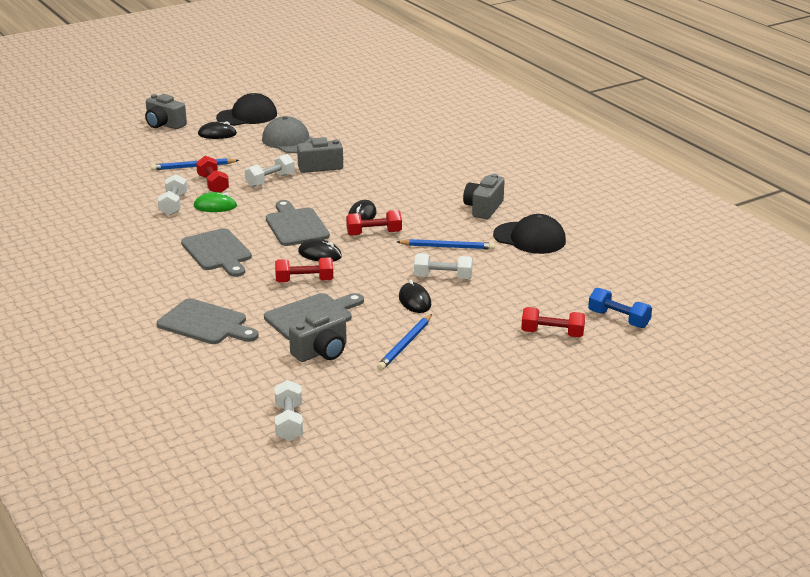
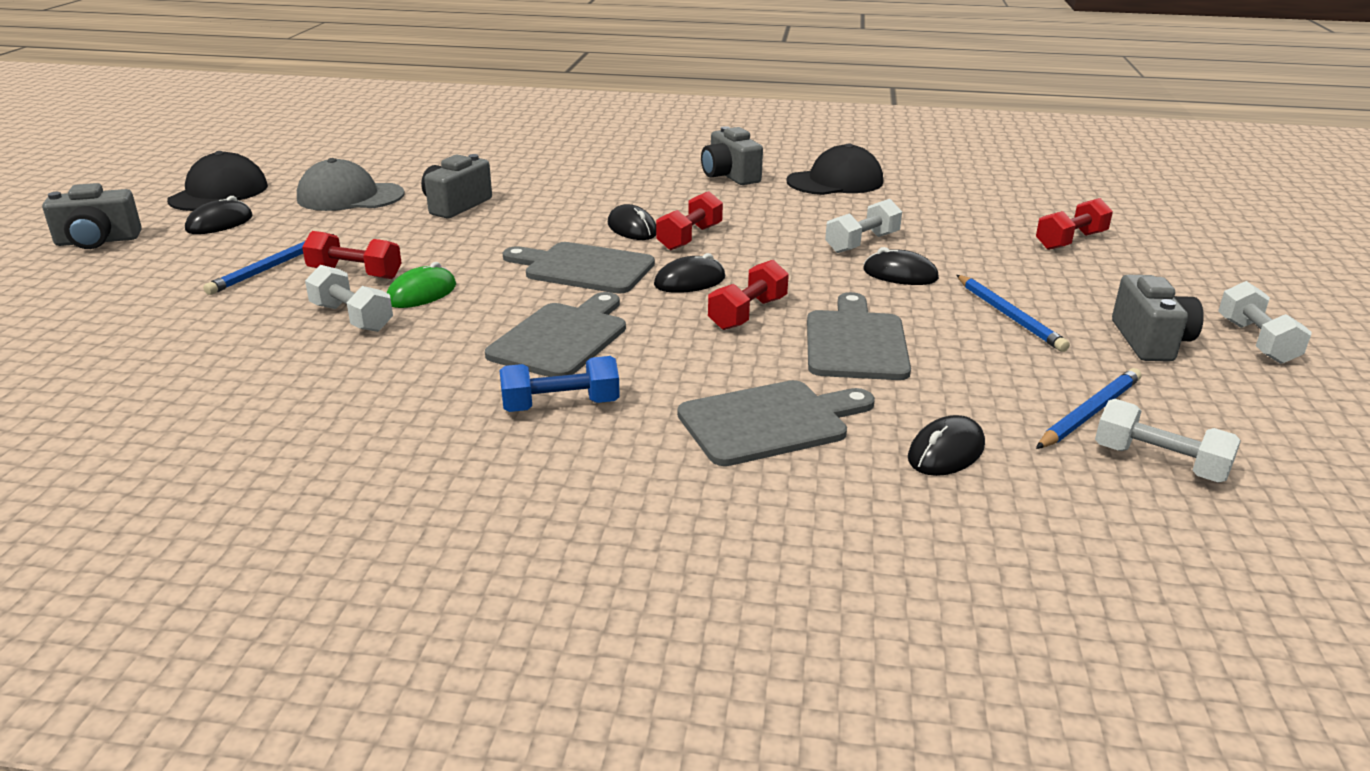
camera: 50 degrees left, 0 degrees up
(218, 252) = (561, 338): grey cutting board -> grey cutting board turned 75 degrees counterclockwise
(231, 369) = (945, 452): none -> black mouse
(270, 180) = (427, 240): white dumbbell -> white dumbbell (1256, 341)
(321, 352) = (967, 370): grey camera -> grey camera (1150, 341)
(447, 247) = (791, 218): blue pencil -> blue pencil (1089, 413)
(618, 319) = (1072, 207): blue dumbbell -> blue dumbbell (560, 406)

